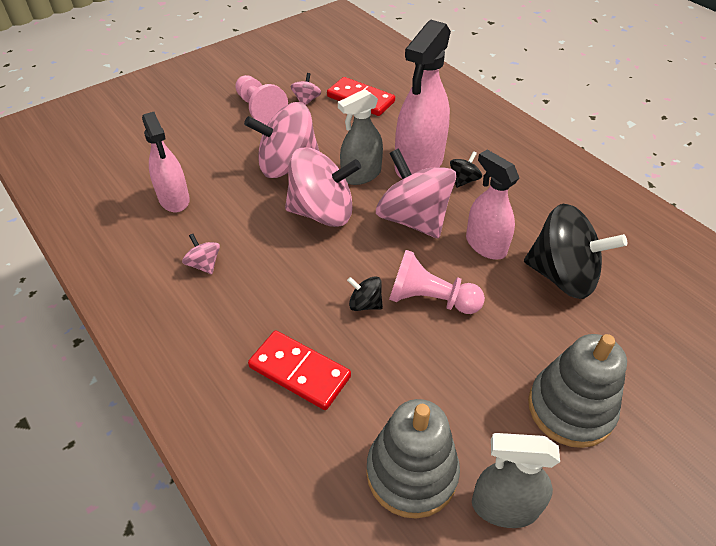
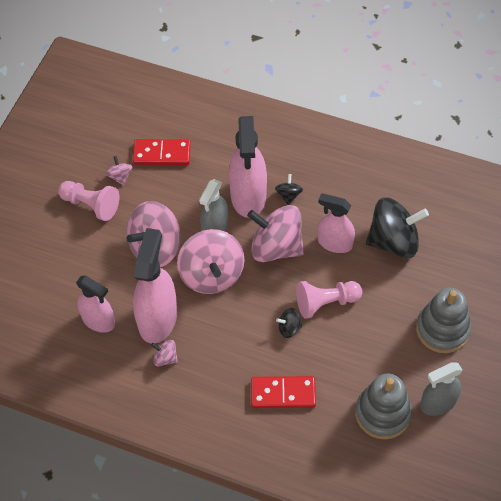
camera: 30 degrees left, 10 degrees up
(231, 225) = (158, 318): none -> pink spray bottle
(322, 212) = (212, 274): pink spinning top -> pink spinning top turned 105 degrees clockwise

